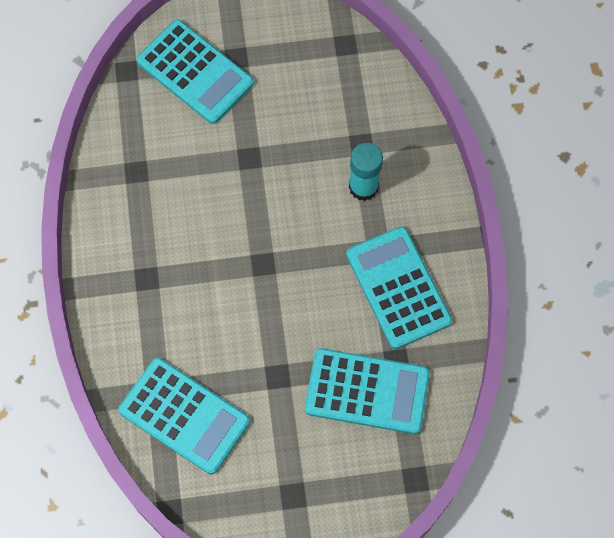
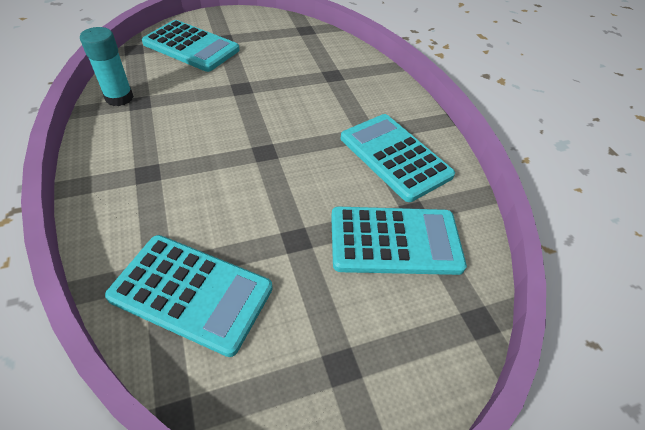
camera: 15 degrees left, 20 degrees down
(363, 187) = (342, 97): turquoise glue stick -> turquoise glue stick (119, 98)

